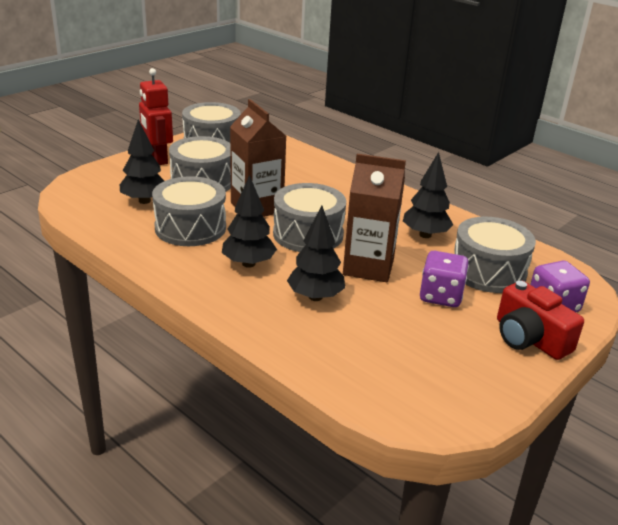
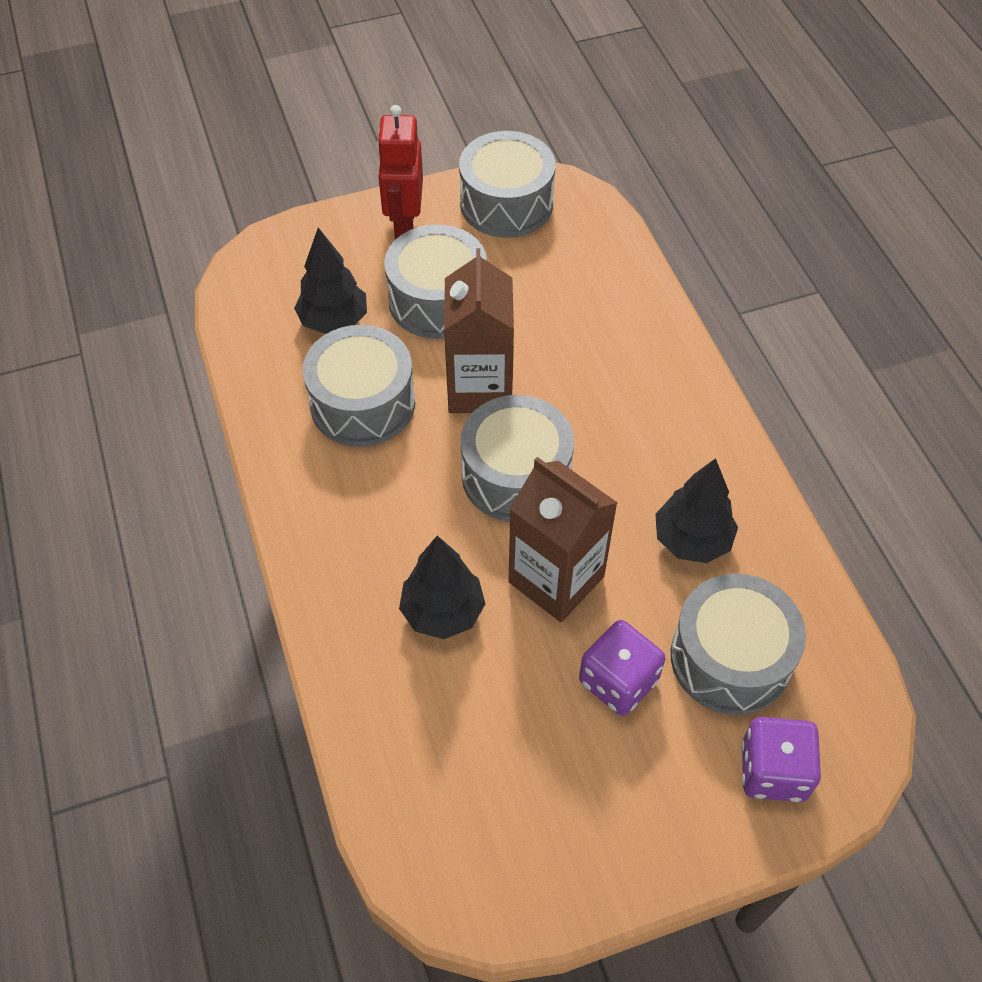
camera: 30 degrees right, 25 degrees up
(248, 263) = (395, 509): black tree -> none
(529, 338) = (684, 818): red camera -> none

